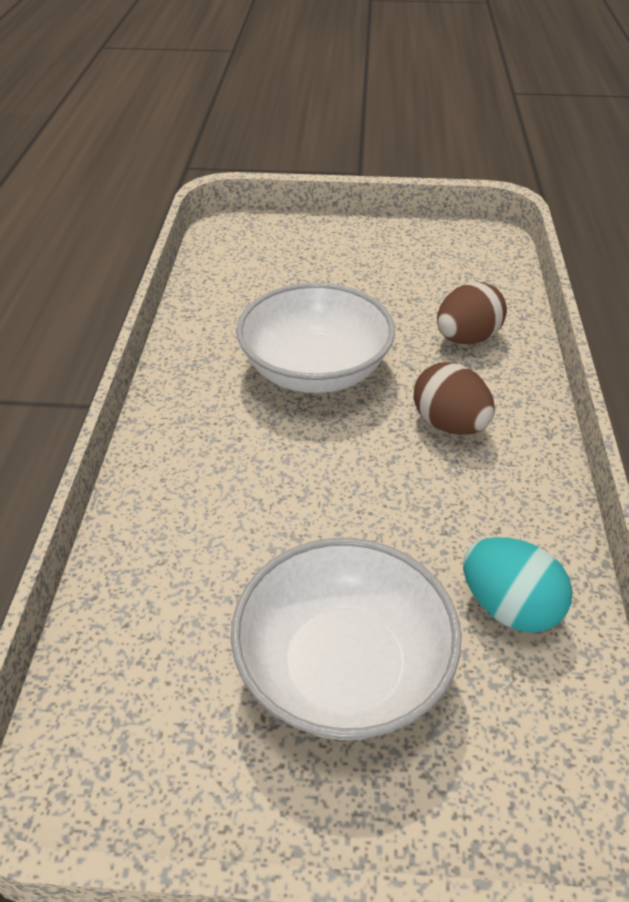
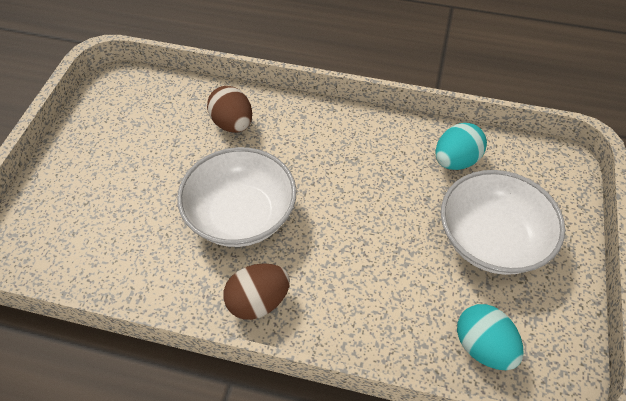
camera: 80 degrees left, 10 degrees up
(133, 657) = (483, 347): none -> turquoise egg
(449, 424) = (315, 153): brown egg -> brown egg (258, 302)

